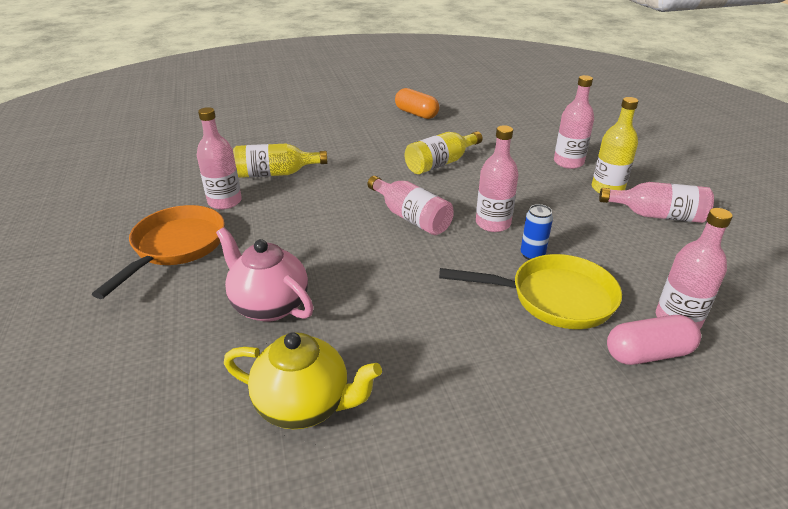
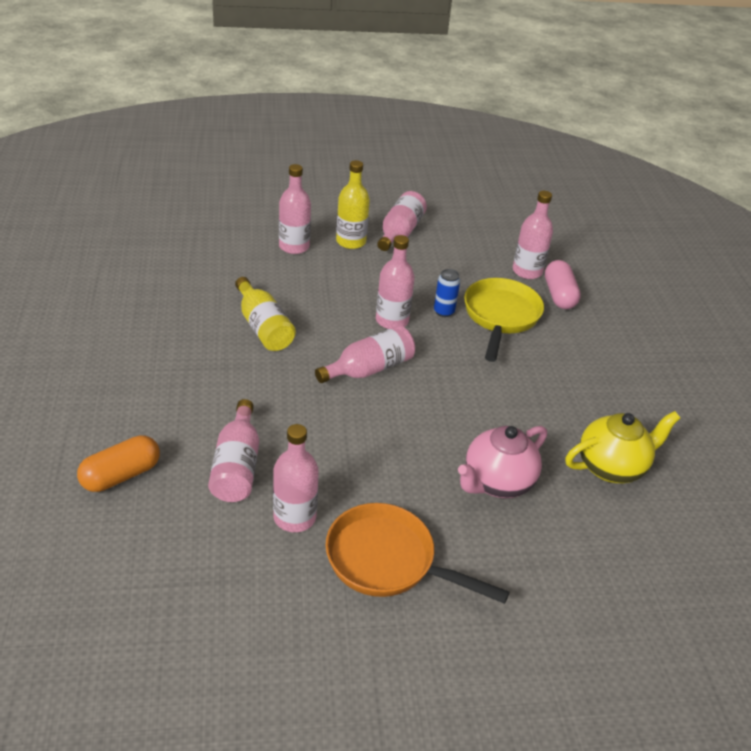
camera: 85 degrees left, 5 degrees up
(275, 173) = (237, 466): yellow bottle -> pink bottle
(305, 405) = (611, 467): yellow teapot -> yellow teapot turned 45 degrees clockwise
(416, 114) = (118, 319): orange capsule -> orange capsule (121, 475)

